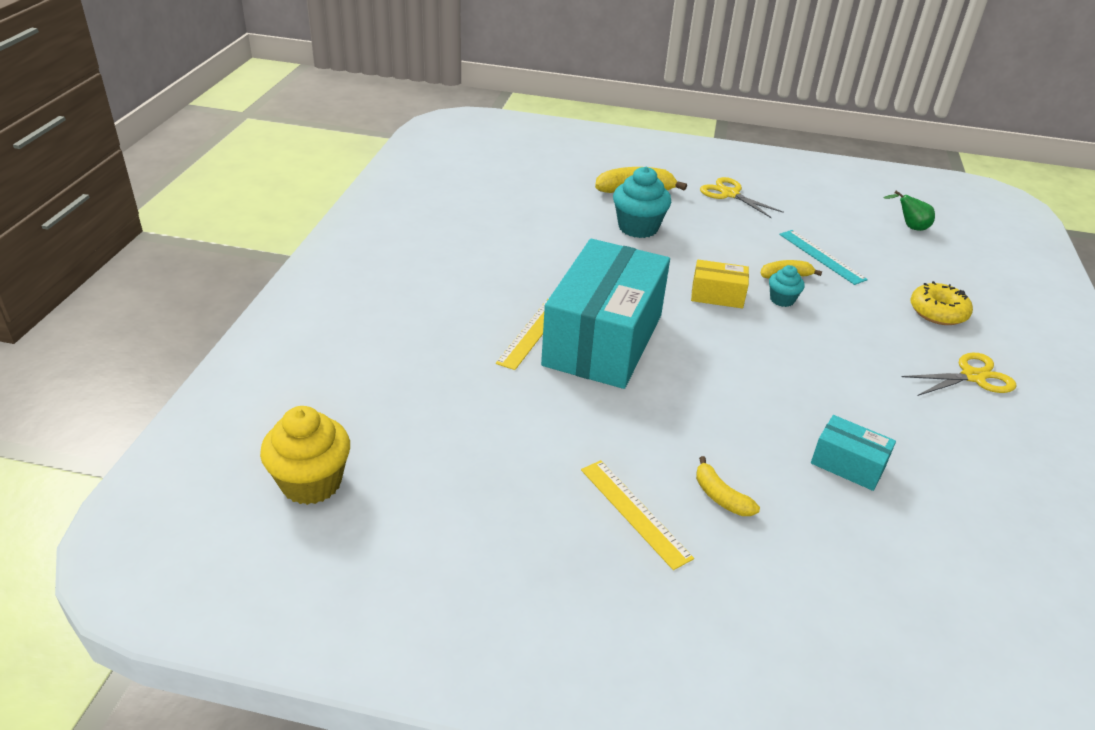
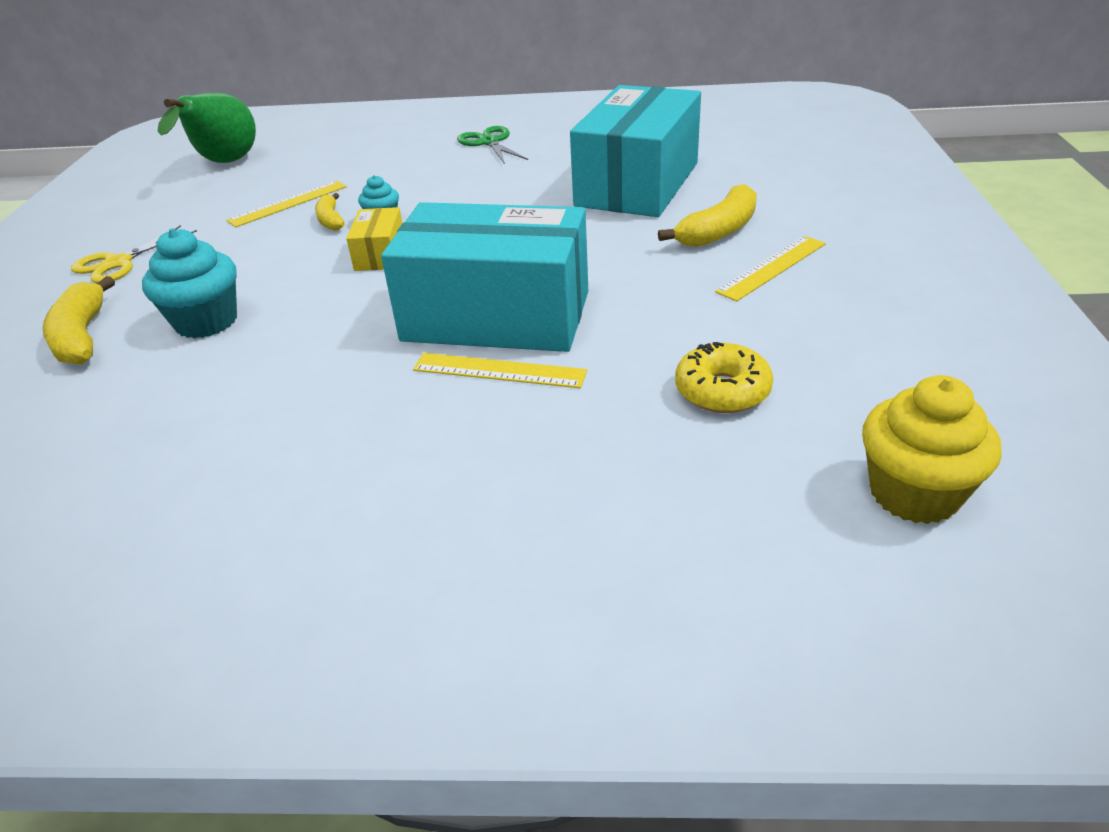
camera: 95 degrees left, 0 degrees up
(720, 496) = (718, 231): yellow banana -> yellow banana, size x1.67
(821, 256) = (288, 203): turquoise ruler -> yellow ruler
(848, 464) = (637, 184): turquoise box -> turquoise box, size x2.34
(910, 227) = (224, 164): green pear -> green pear, size x2.08
(938, 312) = (391, 153): yellow donut -> yellow donut (722, 390)
(972, 377) = (489, 142): yellow scissors -> green scissors

